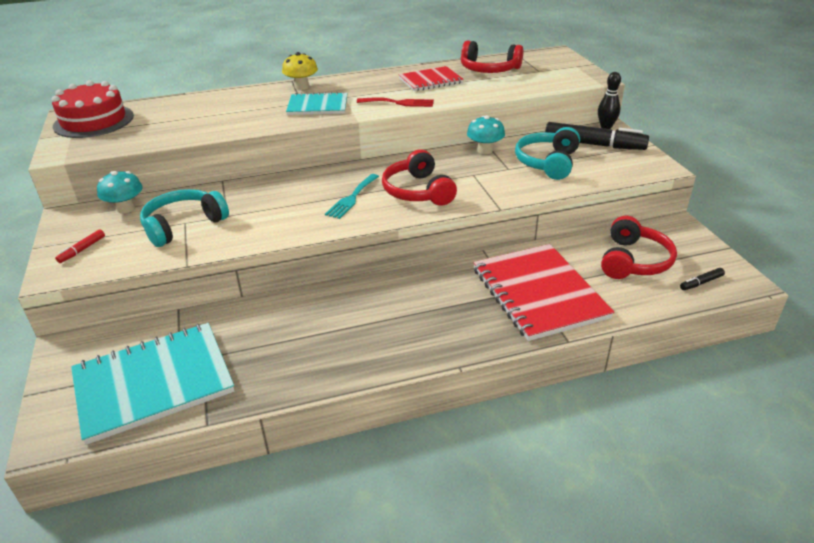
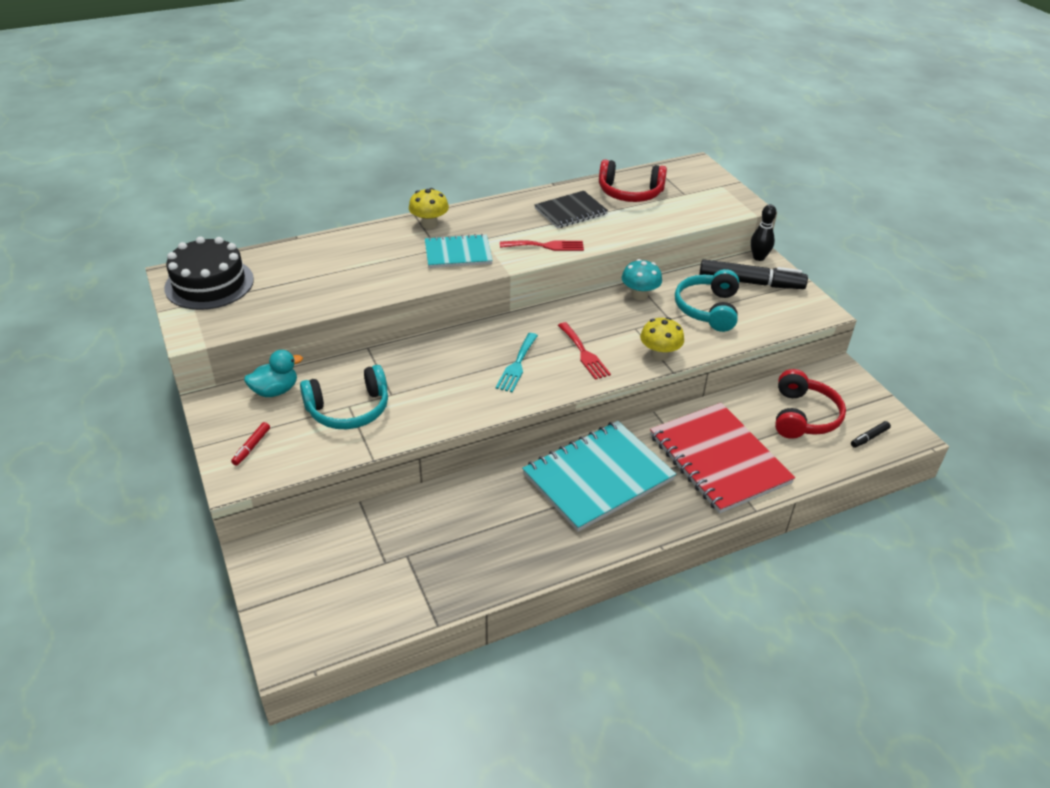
camera: 10 degrees left, 5 degrees up
(94, 121) = (209, 283): red cake -> black cake
(126, 208) = (275, 391): turquoise mushroom -> turquoise duck
(153, 383) = (368, 587): turquoise notebook -> turquoise notebook (598, 477)
(183, 225) = (349, 409): turquoise headphones -> turquoise headphones turned 150 degrees counterclockwise
(418, 191) = (583, 353): red headphones -> red fork
(430, 81) = (570, 211): red notebook -> black notebook
(491, 195) = (659, 354): none -> yellow mushroom

